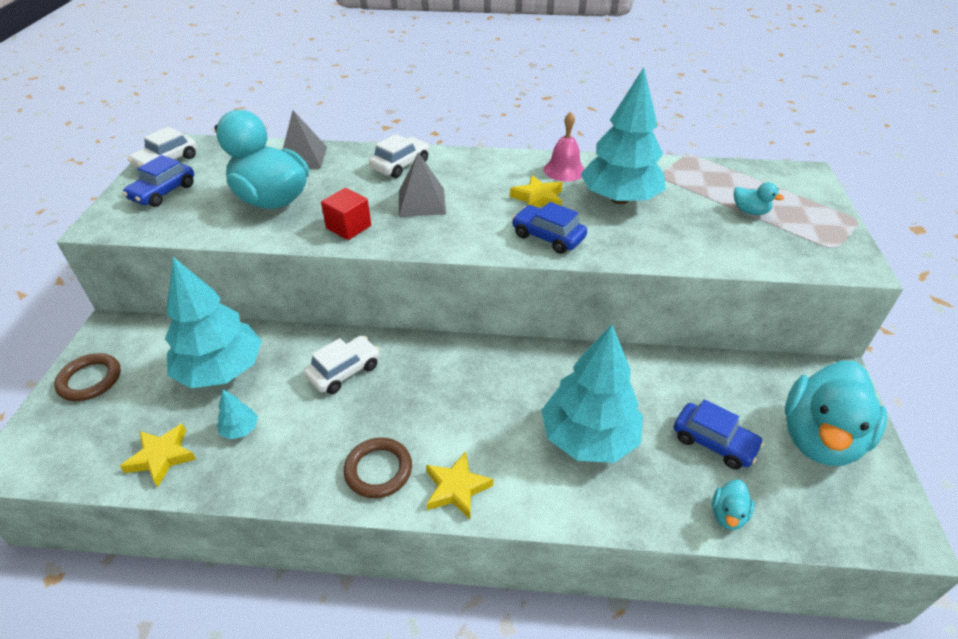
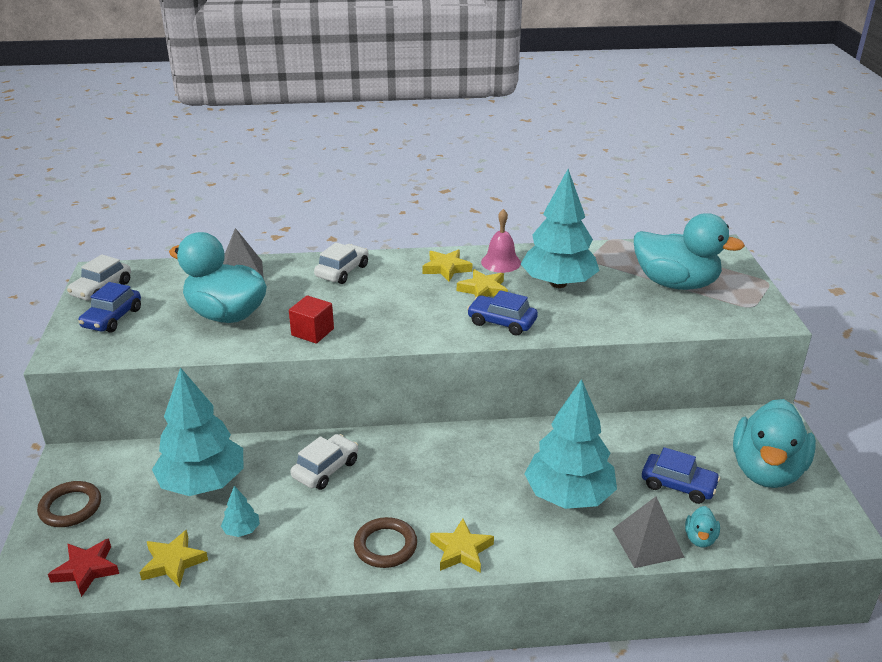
camera: 10 degrees left, 10 degrees down
(78, 452) = (86, 569): none -> red star
(422, 202) = (375, 303): grey pyramid -> grey pyramid (647, 542)
(506, 171) = (446, 268): none -> yellow star
(750, 211) = (675, 283): turquoise duck -> turquoise duck, size x2.48

